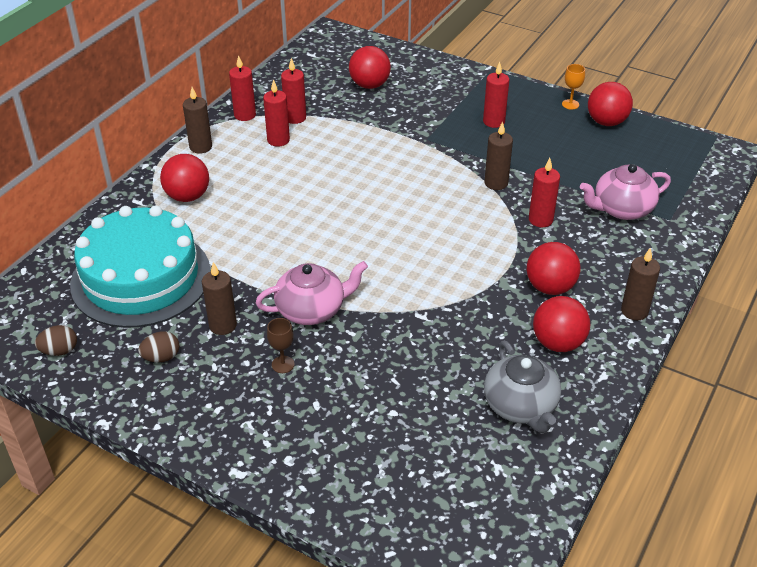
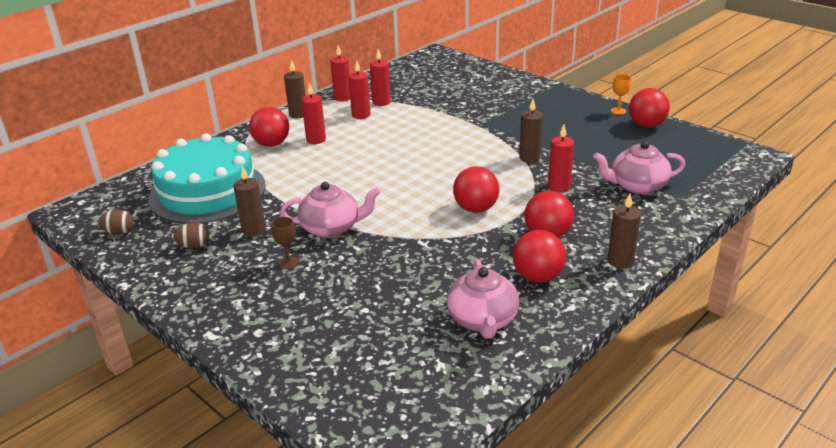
camera: 15 degrees right, 10 degrees down
(369, 85) = (451, 86): red ball -> red ball (476, 209)
(494, 122) = (545, 117): red candle -> red candle (316, 140)
(520, 406) = (482, 320): grey teapot -> pink teapot

